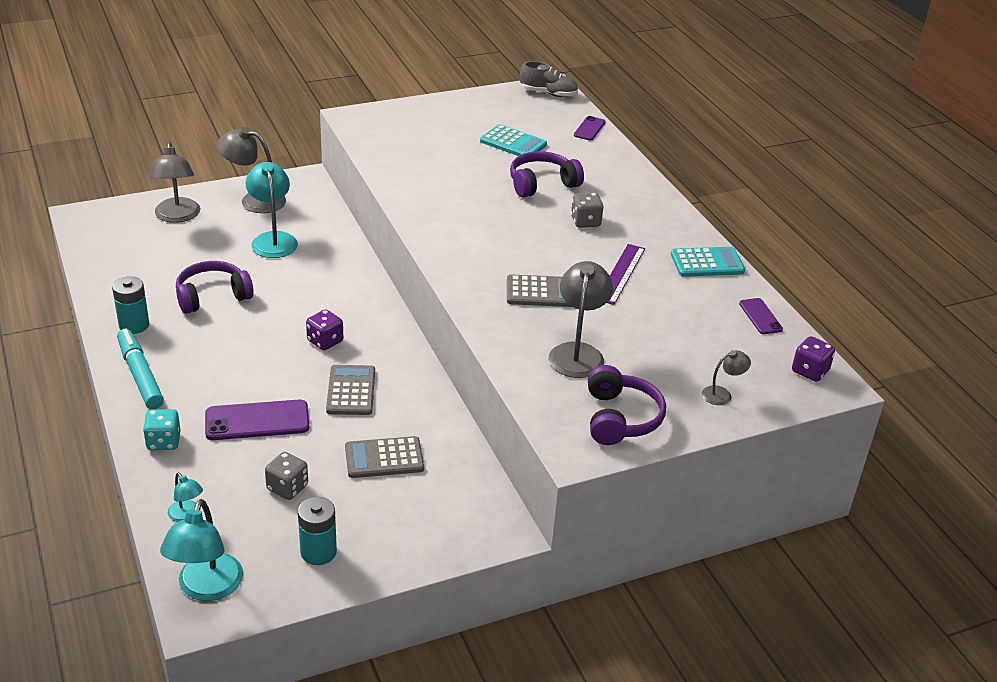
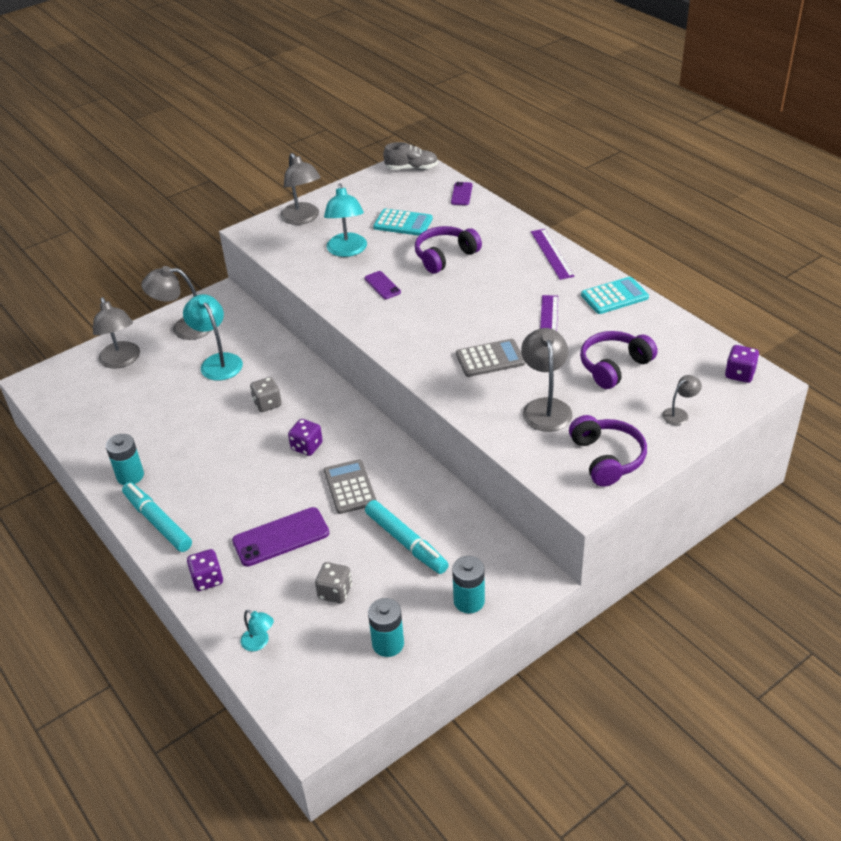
camera: 10 degrees left, 5 degrees up
(164, 442) = (207, 579): turquoise dice -> purple dice
(206, 588) = (307, 705): turquoise lamp -> turquoise lamp (347, 251)
(212, 296) = (188, 430): purple headphones -> purple headphones (614, 366)
(384, 458) = (405, 542): grey calculator -> turquoise marker
(411, 116) = (303, 218): none -> grey lamp
(423, 533) = (469, 601): none -> turquoise battery
(585, 222) = (497, 283): grey dice -> grey dice (267, 404)
(658, 206) = (552, 254): none -> purple ruler
(760, 316) = (679, 334): purple phone -> purple phone (382, 285)

